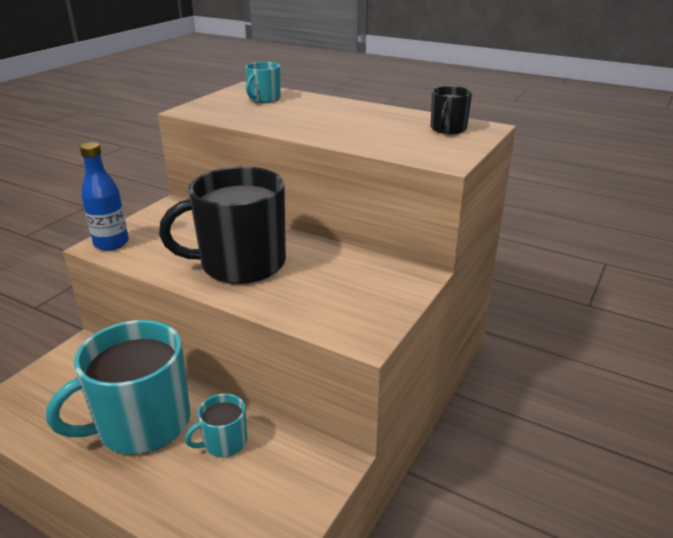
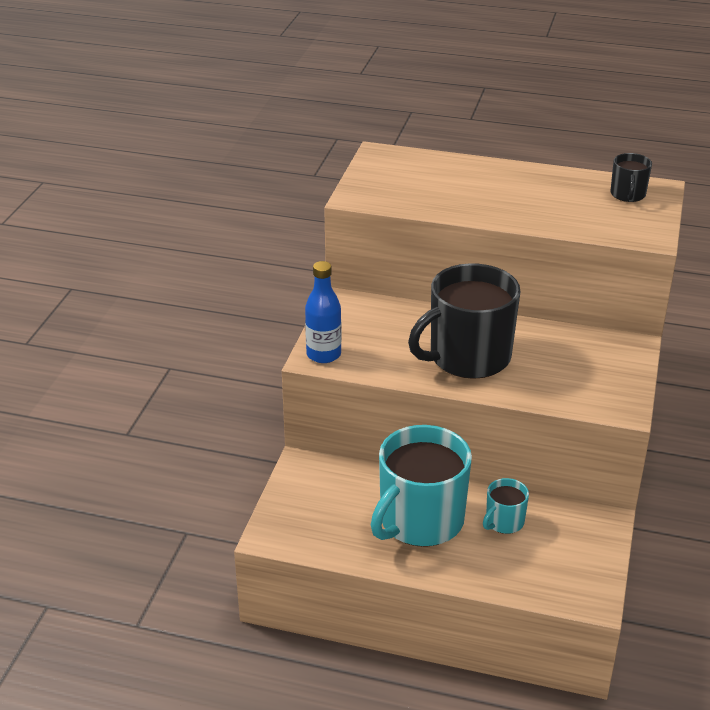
camera: 15 degrees left, 5 degrees up
(264, 99) = (415, 170): turquoise mug -> none

